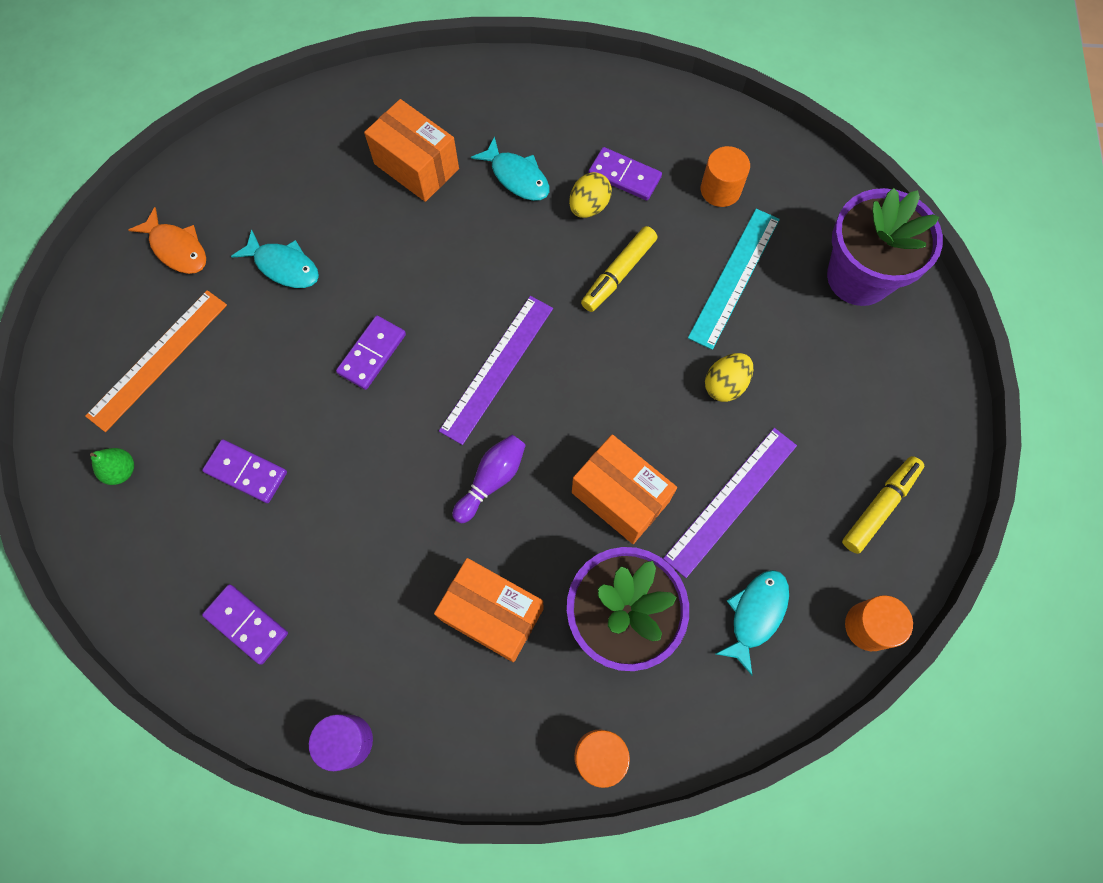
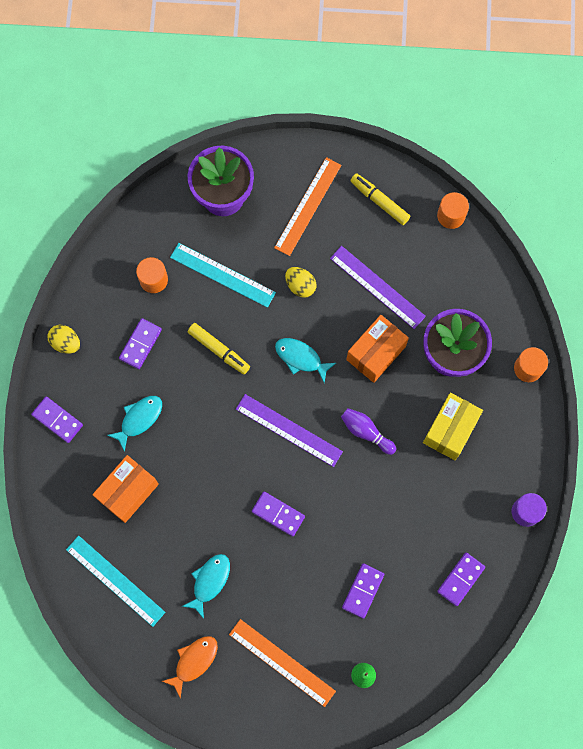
camera: 90 degrees left, 5 degrees up
(298, 155) = (115, 580): none -> turquoise ruler
(492, 614) = (450, 430): orange box -> yellow box
(517, 84) = (57, 420): none -> purple domino
(589, 207) = (165, 369): yellow egg -> yellow egg (66, 342)
(755, 614) = (446, 277): turquoise fish -> turquoise fish (300, 358)
(857, 396) = (308, 206): none -> orange ruler

